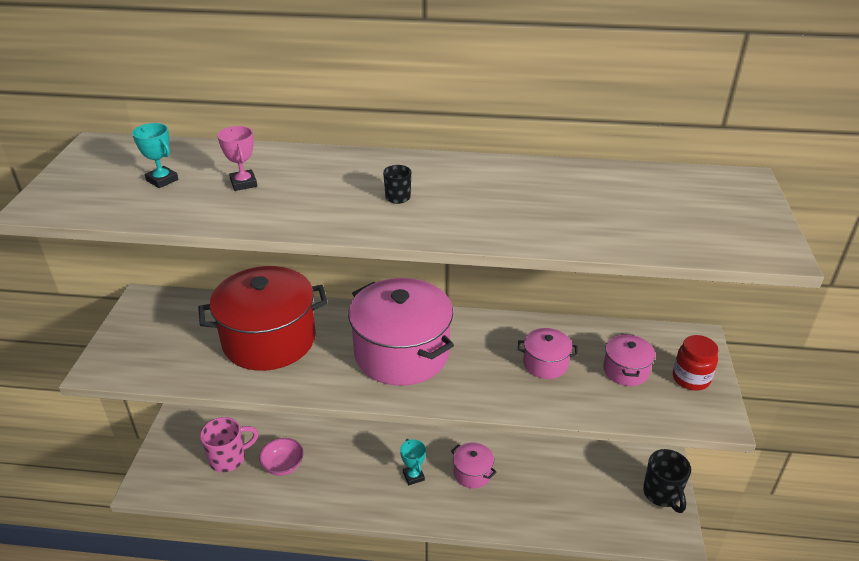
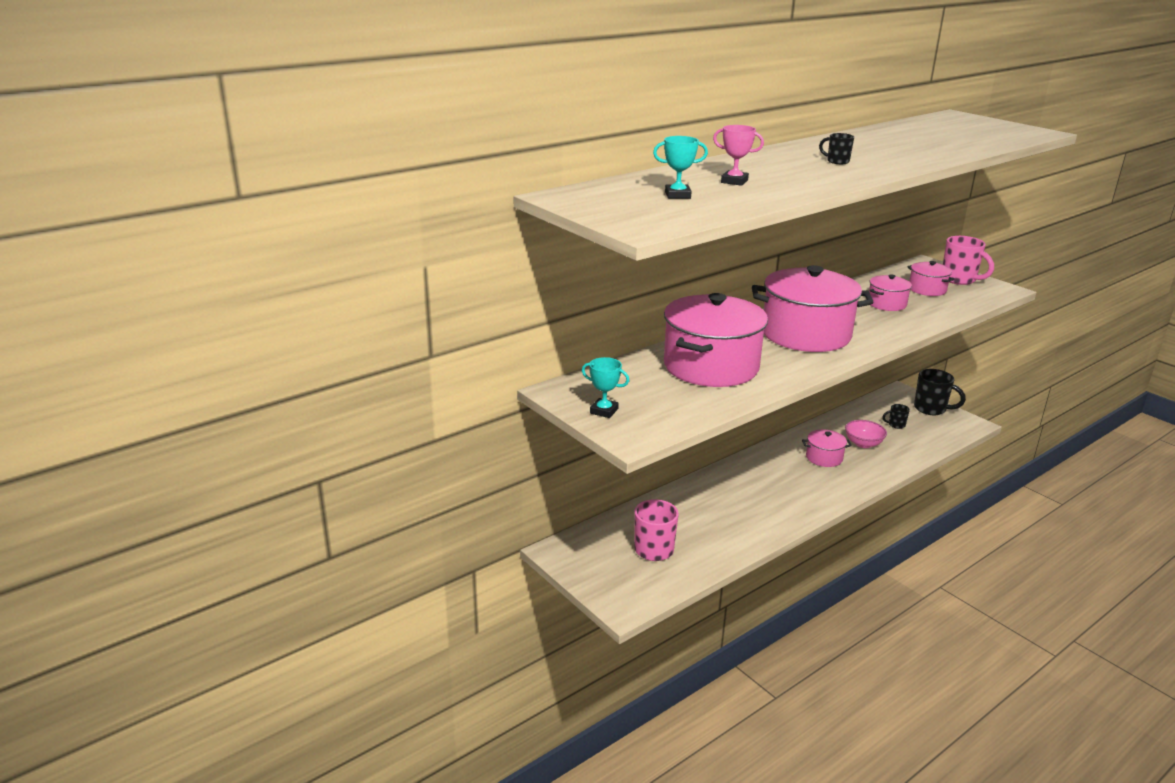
camera: 45 degrees left, 10 degrees down
(269, 339) = (711, 366): red pot -> pink pot
(283, 466) = (702, 527): pink bowl -> pink bowl (863, 444)
(413, 476) = (795, 480): turquoise trophy -> turquoise trophy (604, 411)
(595, 486) = (896, 425): none -> black mug
(691, 378) = (959, 280): red jar -> pink mug

